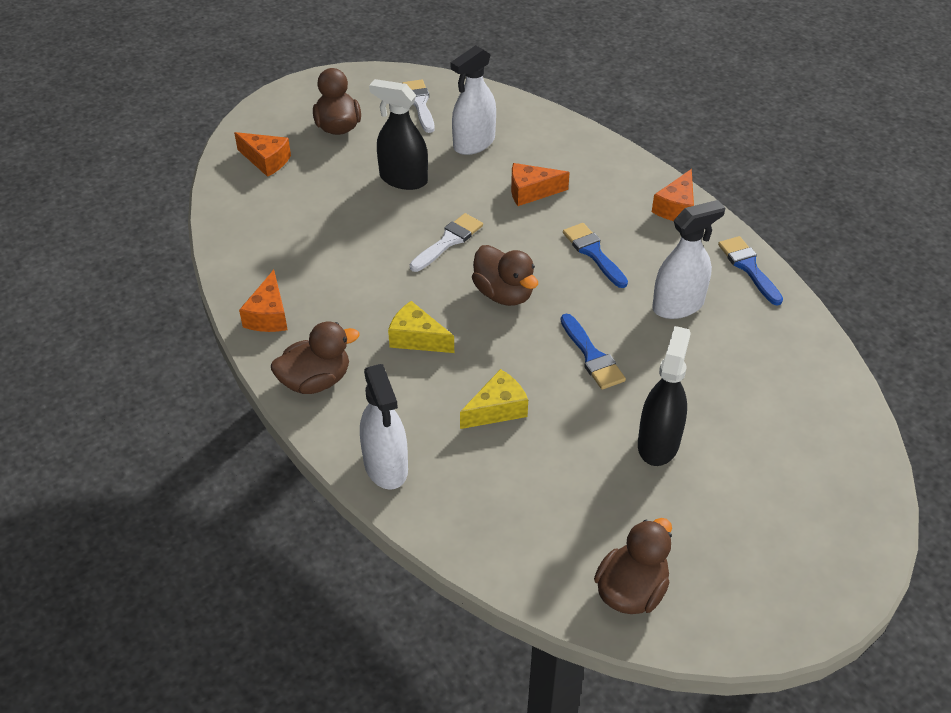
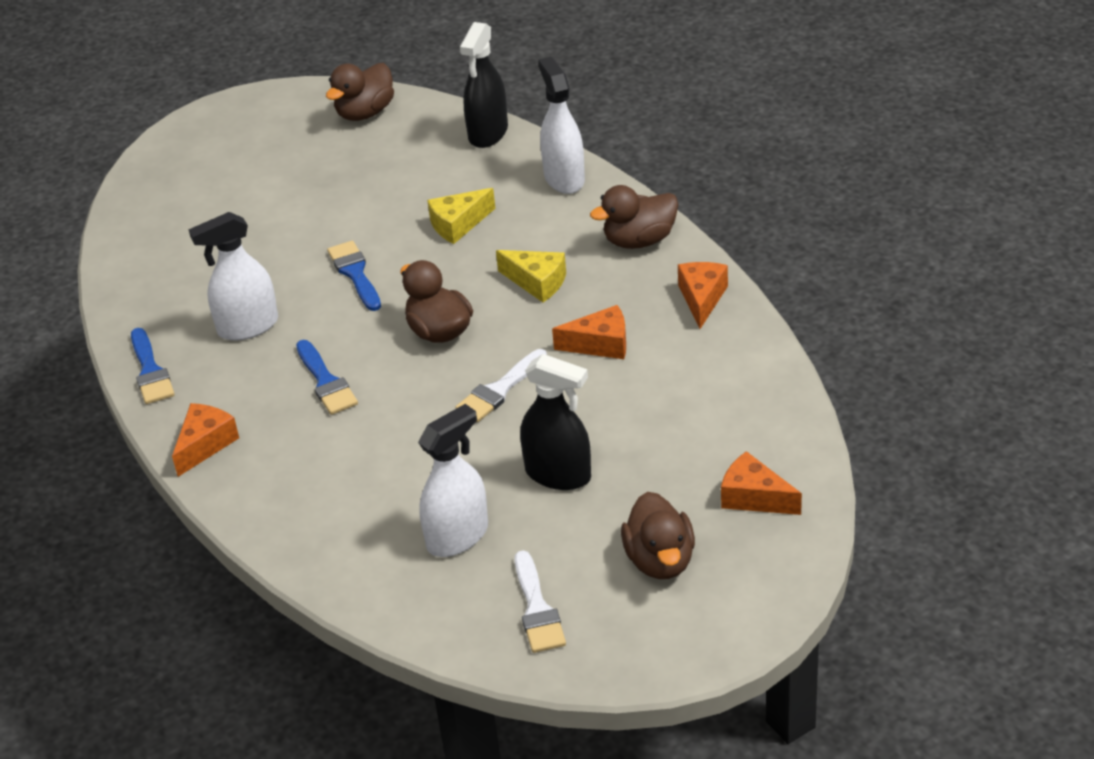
camera: 175 degrees left, 5 degrees down
(531, 192) = (387, 461): orange cheese -> orange cheese (600, 344)
(658, 443) = (311, 205): black spray bottle -> black spray bottle (488, 133)

